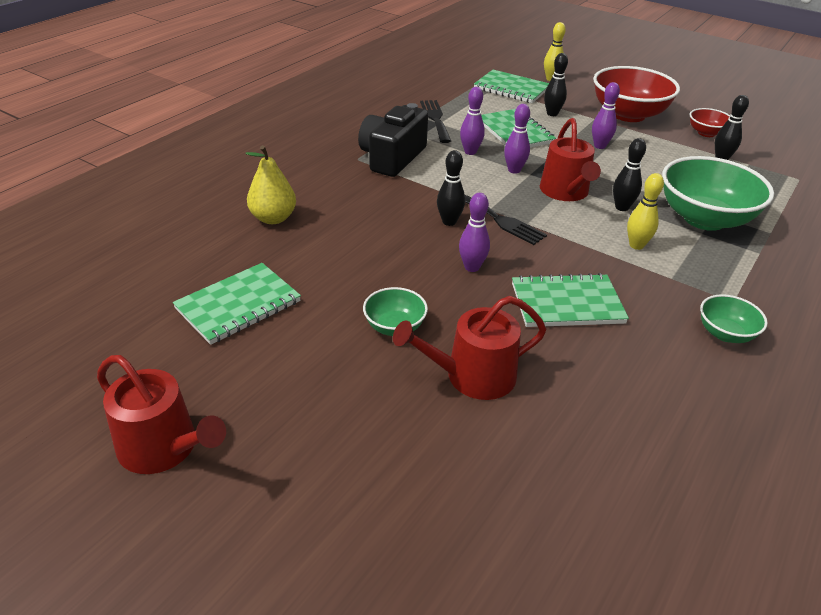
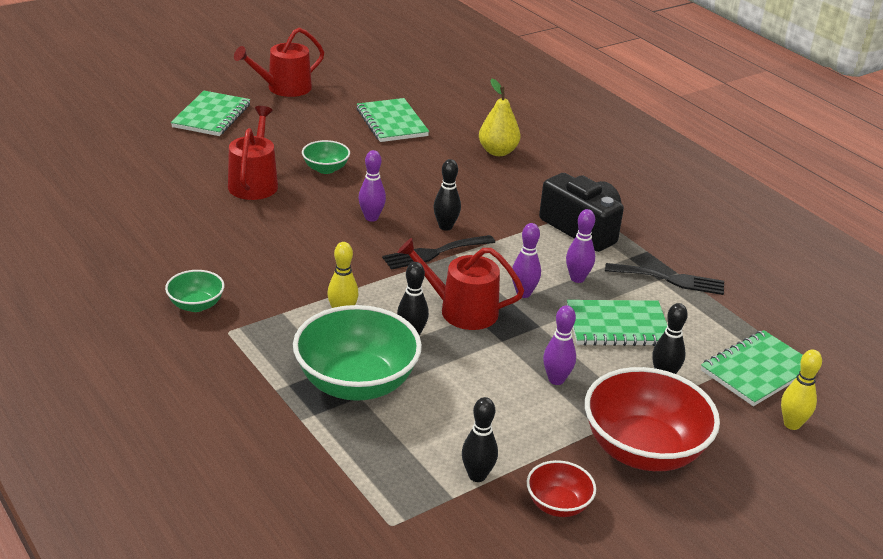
camera: 110 degrees right, 5 degrees down
(567, 303) = (293, 245): green notebook -> green notebook (212, 116)

